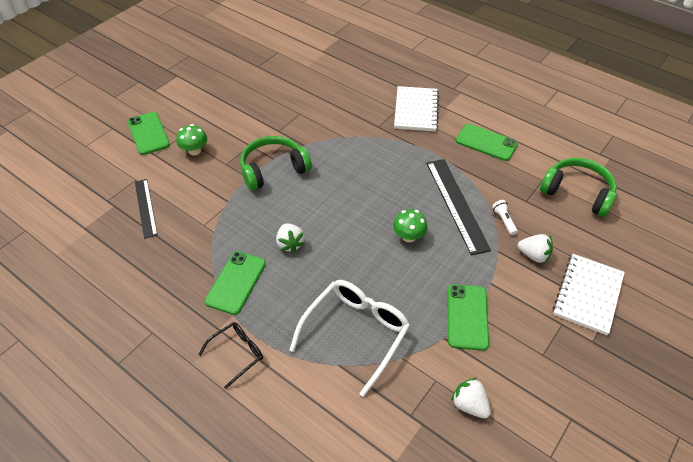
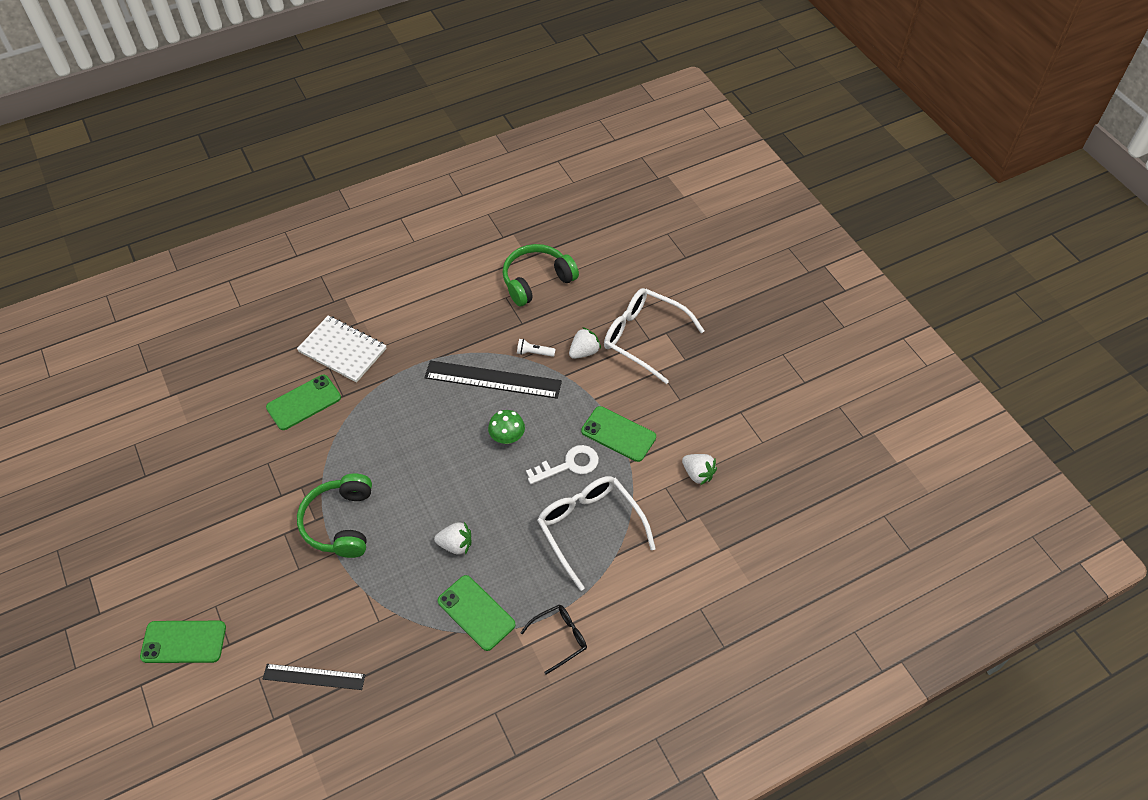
camera: 65 degrees left, 5 degrees up
(194, 150) = (252, 596): green mushroom -> none
(238, 353) = (560, 638): black glasses -> black glasses turned 75 degrees clockwise
(410, 291) = (569, 465): none -> white key
(469, 404) = (698, 474): white strawberry -> white strawberry turned 120 degrees counterclockwise
(486, 142) = (430, 314): green phone -> green phone (304, 402)
(587, 294) = (643, 337): white notebook -> white glasses

